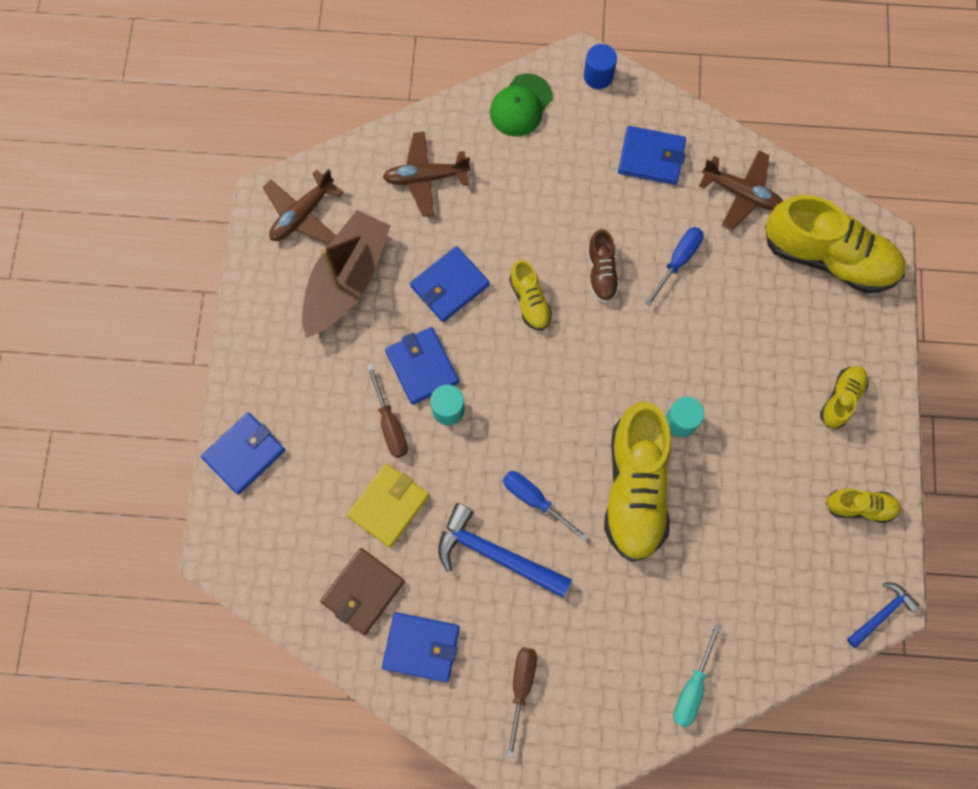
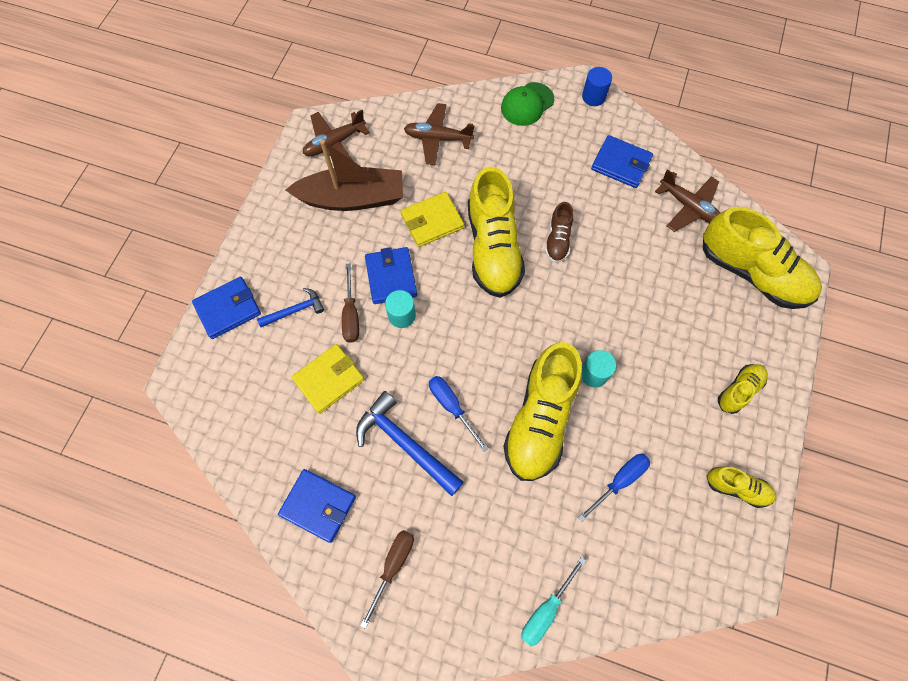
camera: 15 degrees right, 5 degrees down
(346, 280) = (352, 198): brown boat -> brown boat turned 45 degrees clockwise
(363, 591) = (285, 444): brown wallet -> none
(449, 285) = (432, 221): blue wallet -> yellow wallet
(529, 301) = (493, 248): yellow shoe -> yellow shoe, size x2.05
(678, 261) = (623, 246): blue screwdriver -> blue screwdriver (619, 481)
(881, 613) = (737, 590): blue hammer -> blue hammer (295, 310)

